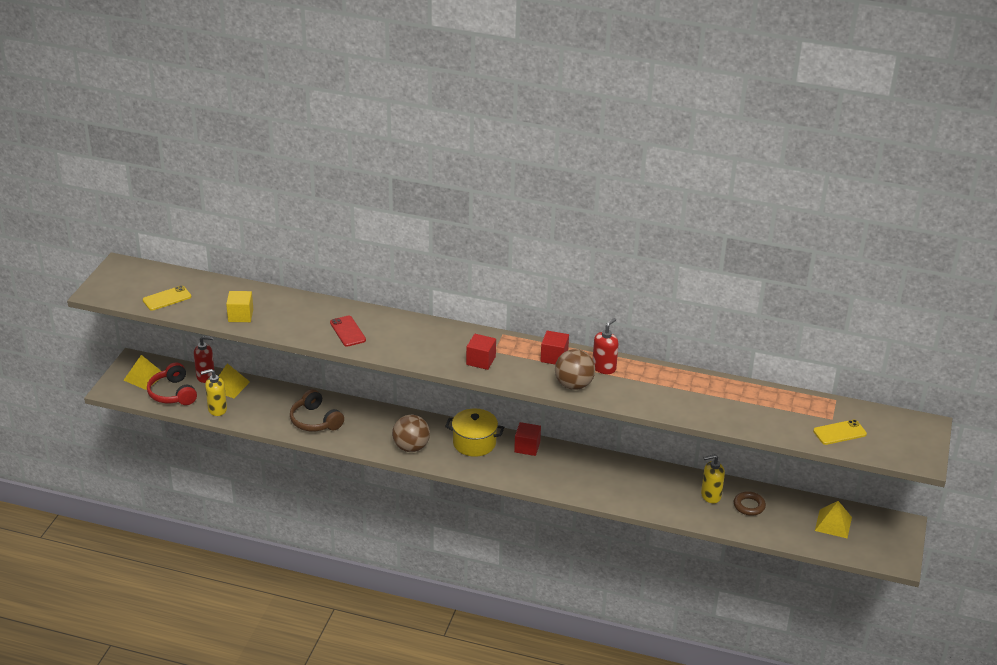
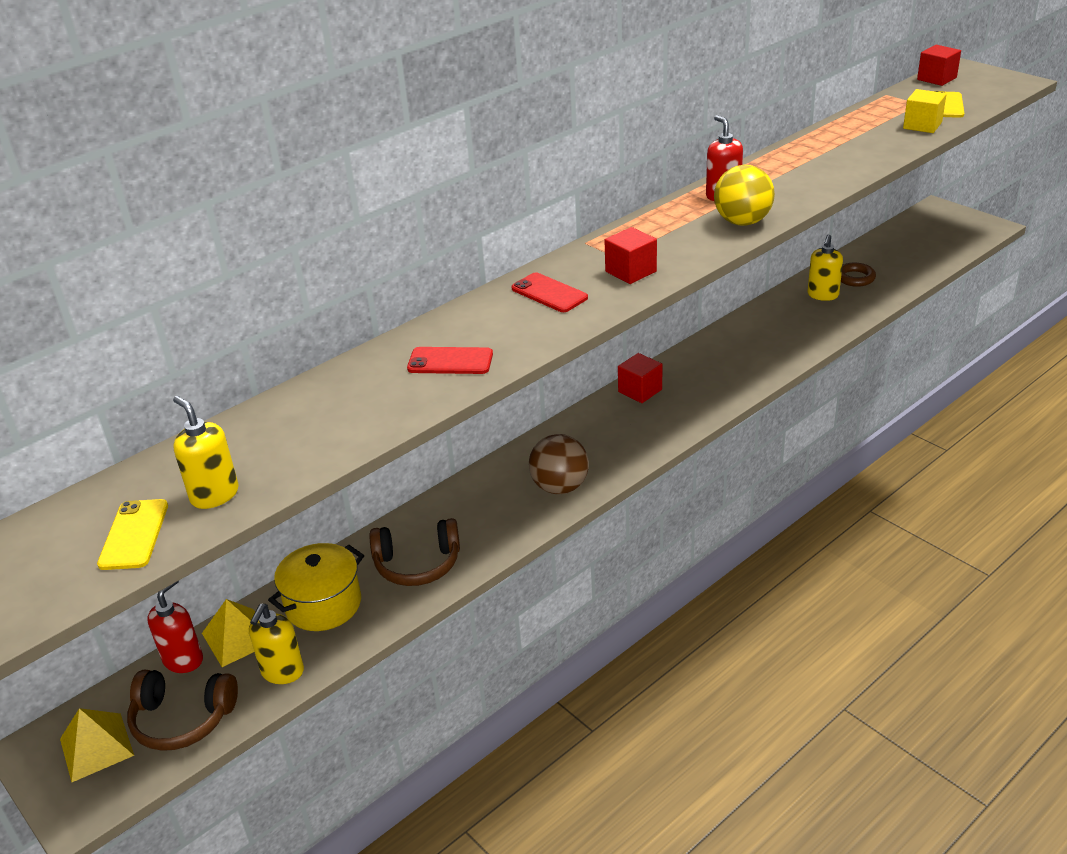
camera: 55 degrees left, 0 degrees up
(173, 393) = (182, 719): red headphones -> brown headphones
(203, 307) = (214, 495): none -> yellow soap dispenser
(240, 315) = (288, 458): yellow cube -> yellow cube (922, 125)
(436, 340) = (549, 293): none -> red phone
(474, 443) = (597, 429): yellow pot -> yellow pot (323, 604)
(554, 357) = (671, 221): red cube -> red cube (936, 79)
(573, 385) = (742, 222): brown ball -> yellow ball
(833, 524) = (914, 241): yellow pyramid -> none

